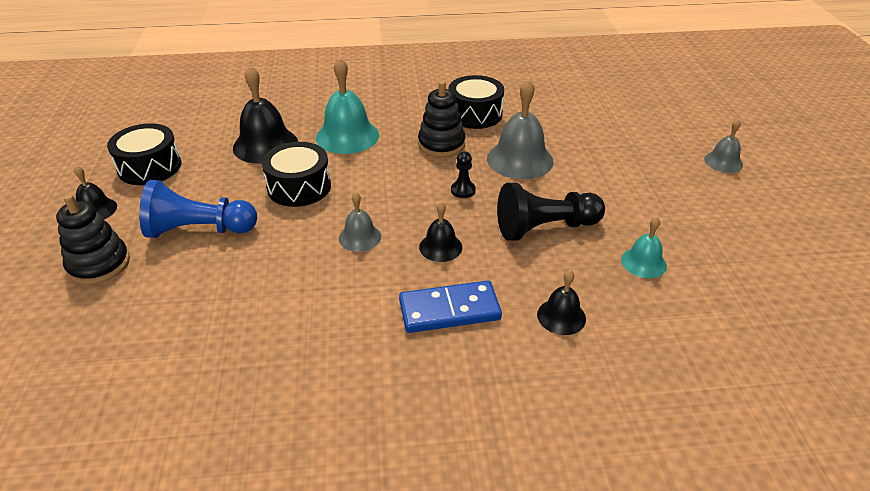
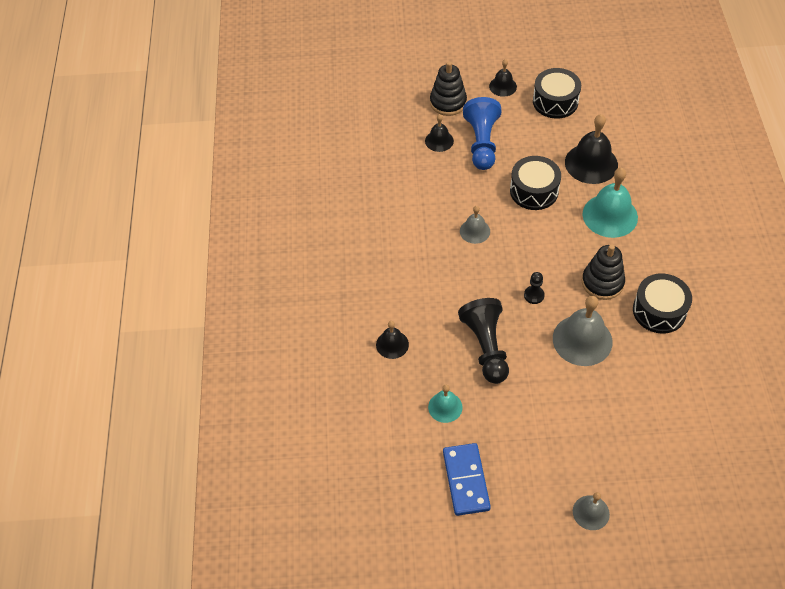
camera: 95 degrees right, 15 degrees up
(440, 247) = (464, 278): black bell -> black bell (439, 141)
(449, 310) = (401, 282): blue domino -> blue domino (466, 480)

